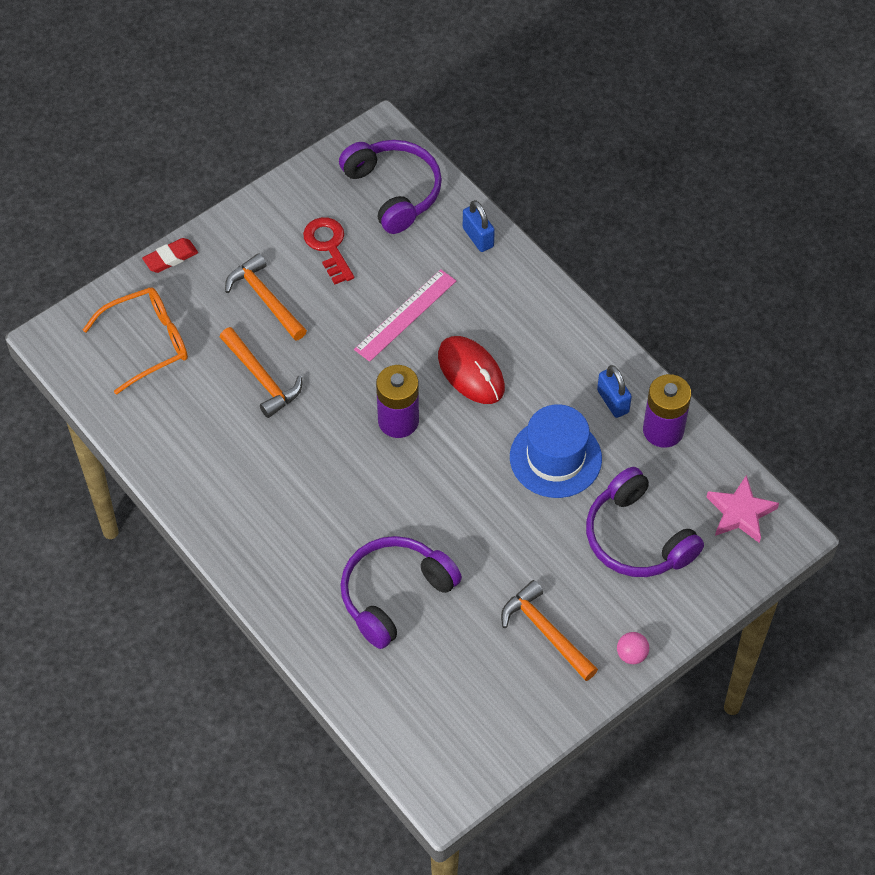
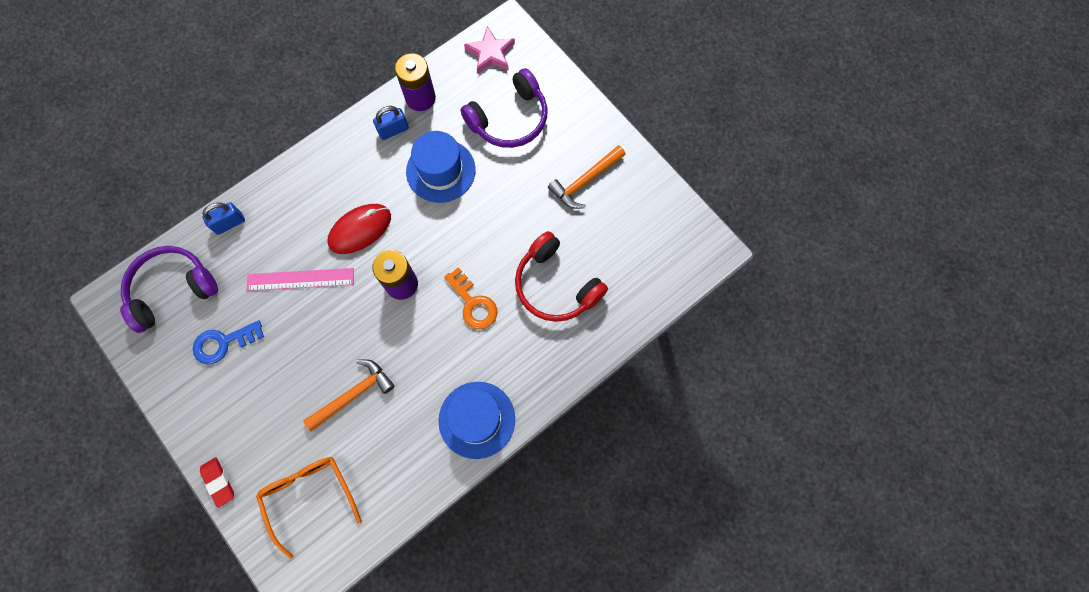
camera: 90 degrees left, 15 degrees up
(224, 507) = (477, 419): none -> blue hat
(265, 299) = (272, 394): orange hammer -> none
(328, 246) = (223, 343): red key -> blue key
(371, 500) = (473, 303): none -> orange key
(394, 594) = (555, 285): purple headphones -> red headphones
(405, 315) = (300, 279): pink ruler -> pink ruler turned 45 degrees counterclockwise
(631, 654) = (602, 126): pink ball -> none

